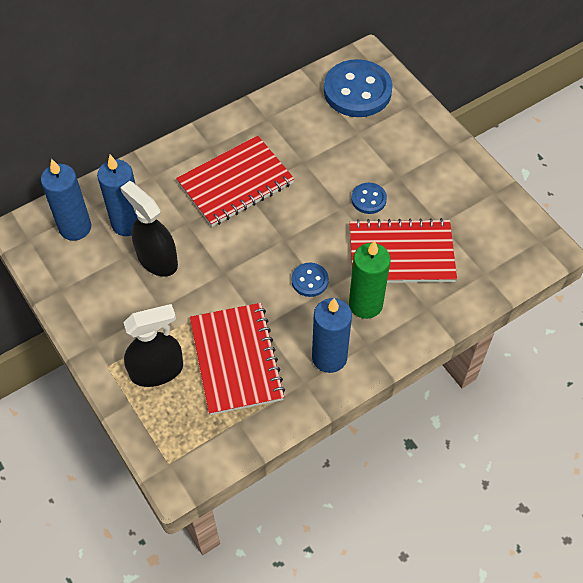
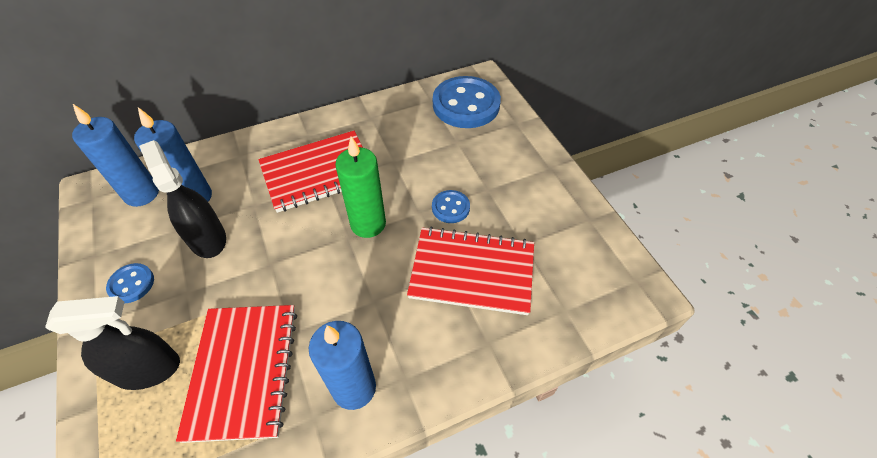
camera: 10 degrees right, 5 degrees down
(310, 280) = (361, 287): blue button -> blue button (131, 284)
(365, 304) = (416, 326): green candle -> green candle (368, 224)

